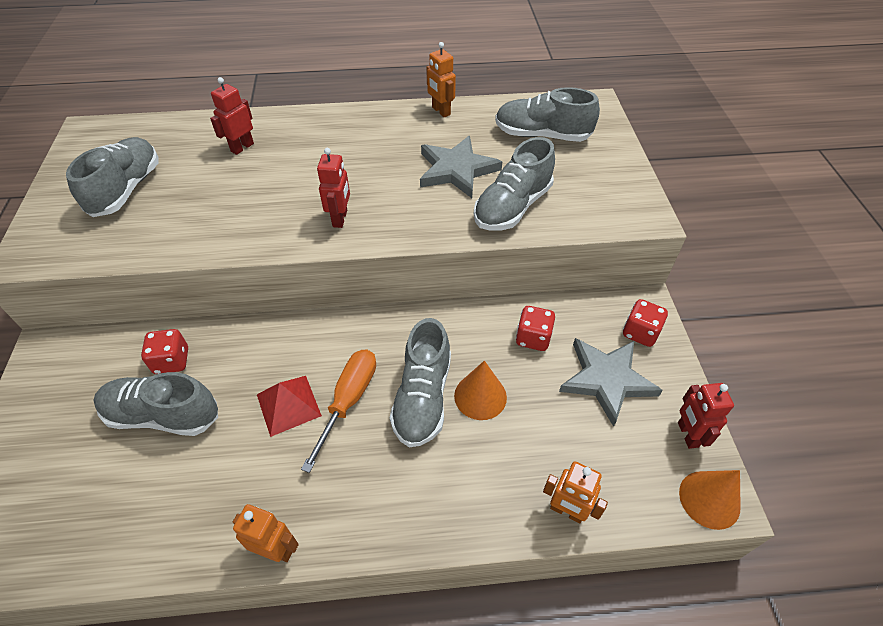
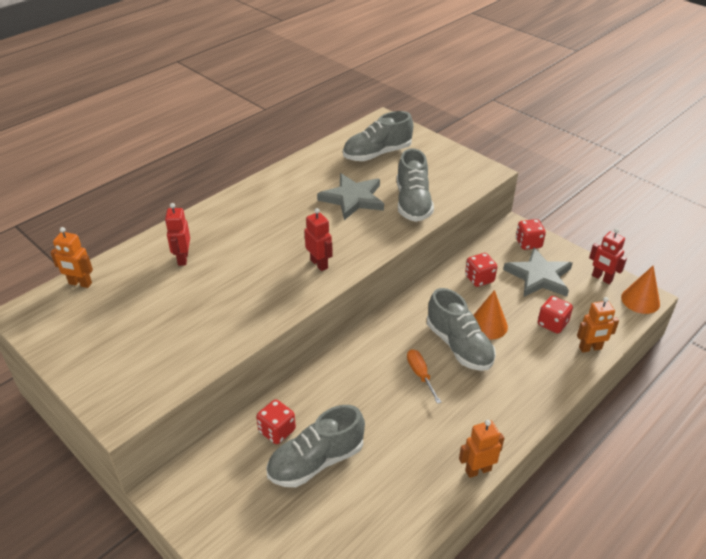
camera: 40 degrees left, 10 degrees down
(127, 189) = (132, 331): grey shoe -> none
(288, 405) = (388, 401): red pyramid -> none
(349, 400) = (420, 374): orange screwdriver -> orange screwdriver, size x0.65
(441, 111) = (294, 168): orange robot -> orange robot (80, 283)
(555, 447) = (552, 324): none -> red dice

